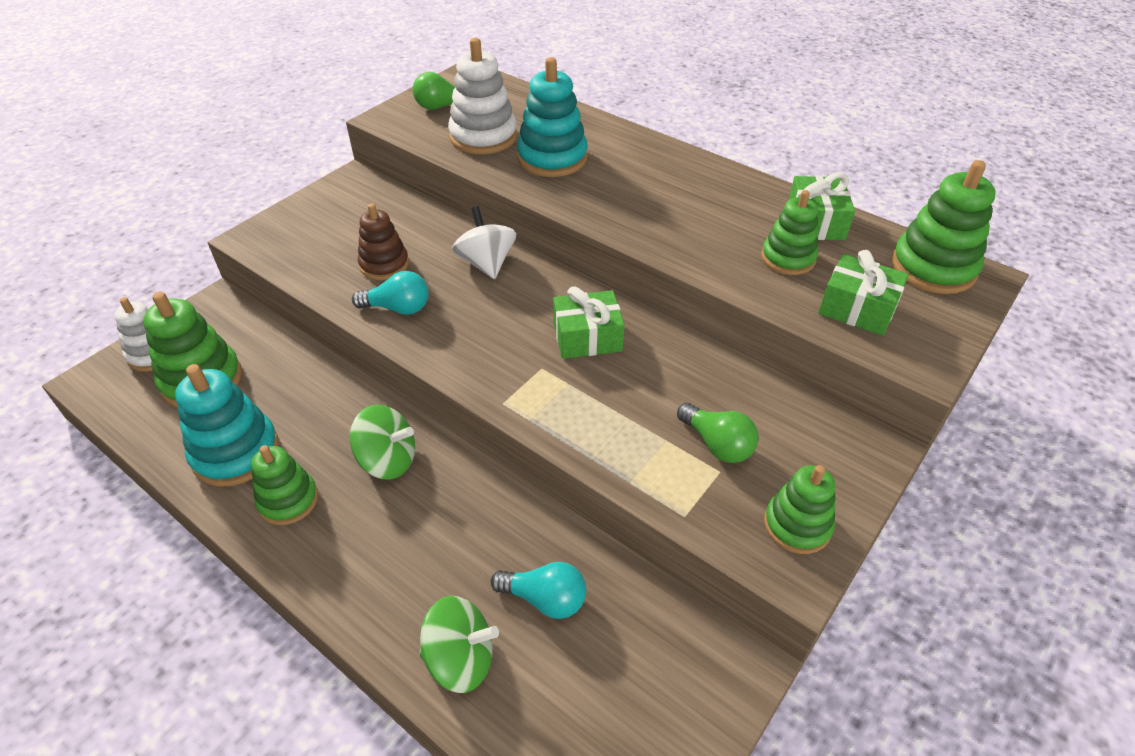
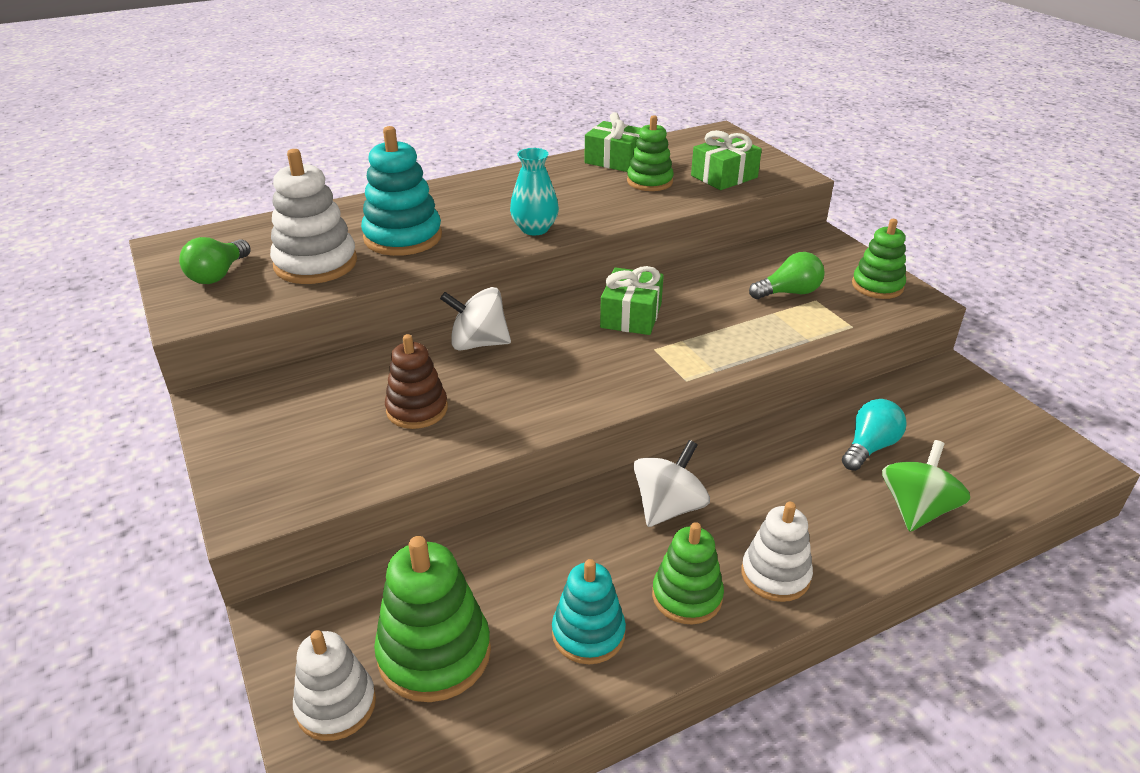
camera: 65 degrees left, 10 degrees down
(236, 452) = (588, 634): turquoise stacking toy -> turquoise stacking toy, size x0.66
(329, 555) = (775, 575): none -> white stacking toy
(388, 460) = (668, 507): green spinning top -> white spinning top
(398, 308) = (502, 414): turquoise light bulb -> none
(621, 218) = (534, 229): none -> turquoise vase
(933, 267) = (699, 142): green stacking toy -> none

